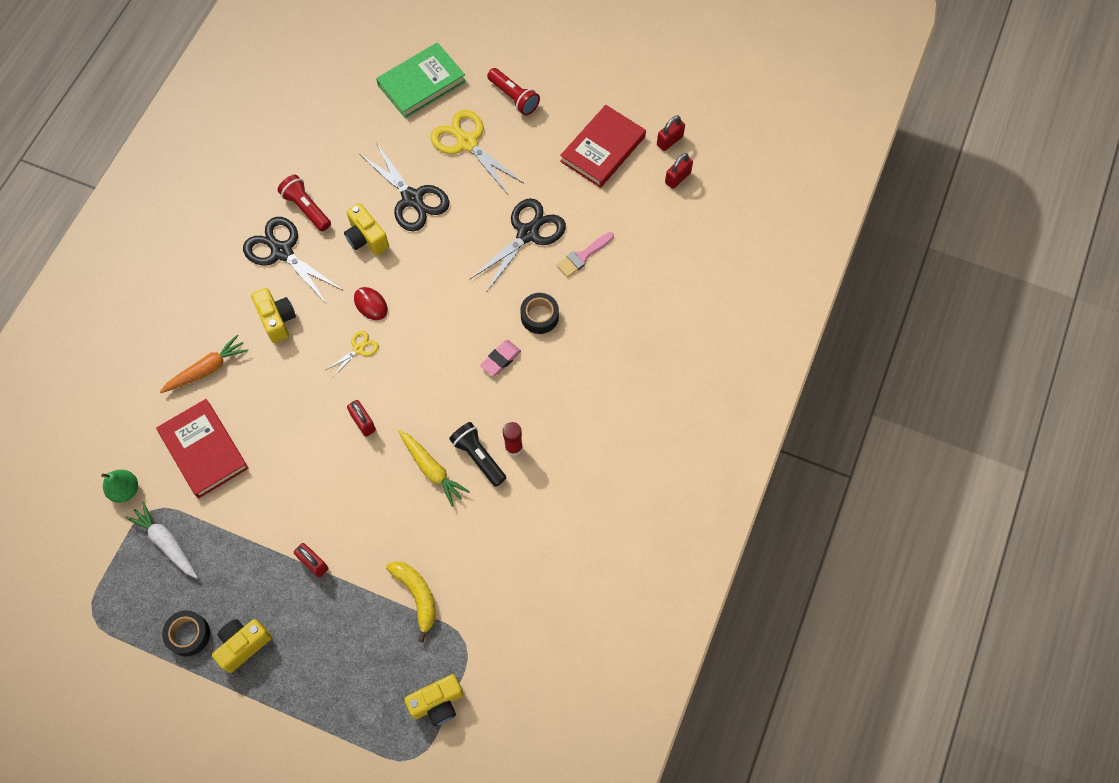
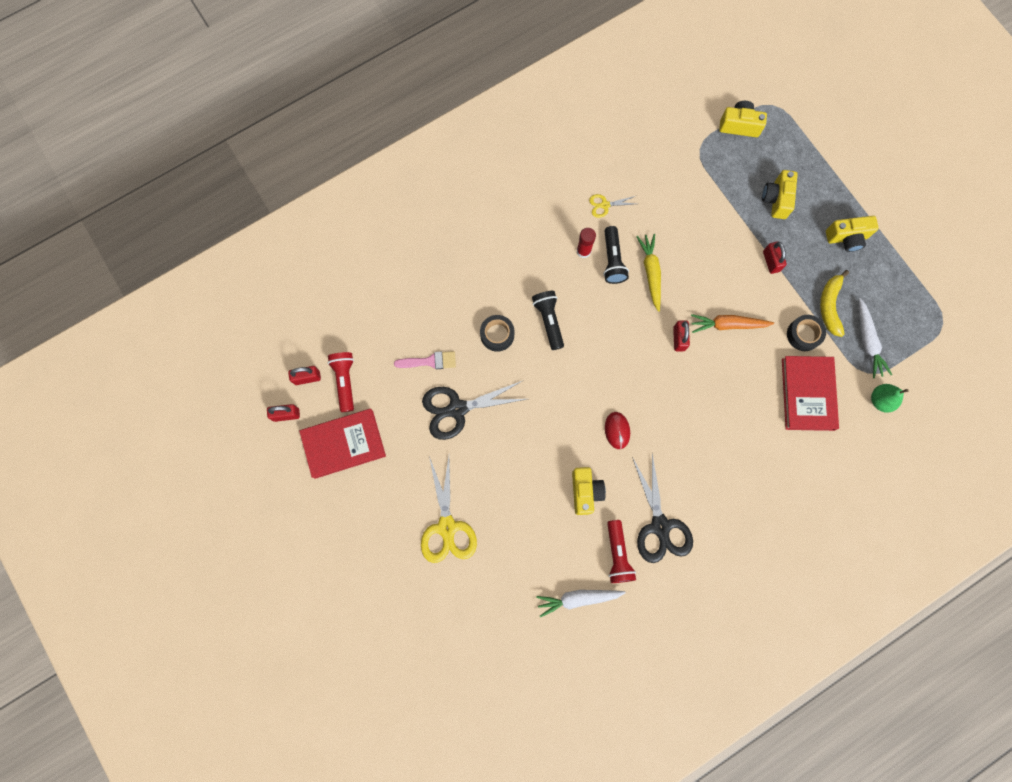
camera: 145 degrees left, 10 degrees up
(188, 634) = (881, 268): black tape -> black tape (803, 334)
(207, 369) = (773, 459): orange carrot -> orange carrot (728, 325)
(277, 320) = (697, 466): yellow camera -> yellow camera (776, 199)
(320, 158) = (578, 599): none -> white carrot
(358, 349) = (648, 399): yellow scissors -> yellow scissors (605, 205)
(412, 198) = (526, 504): black scissors -> none
(417, 596) = (713, 196): yellow banana -> yellow banana (830, 305)
(421, 83) = (444, 617): green book -> none
(500, 359) = (549, 321): pink eraser -> black flashlight
(514, 97) = (377, 545): red flashlight -> red flashlight (345, 381)

